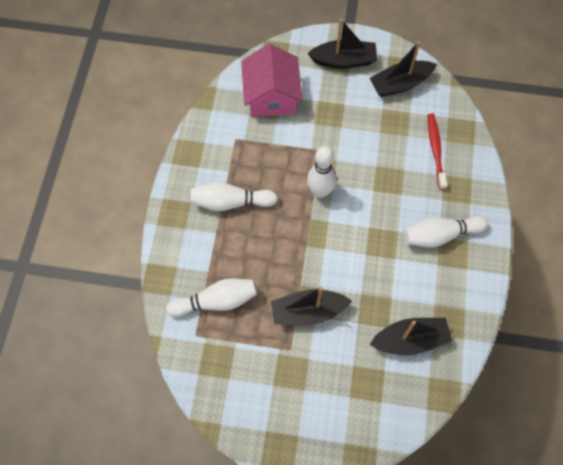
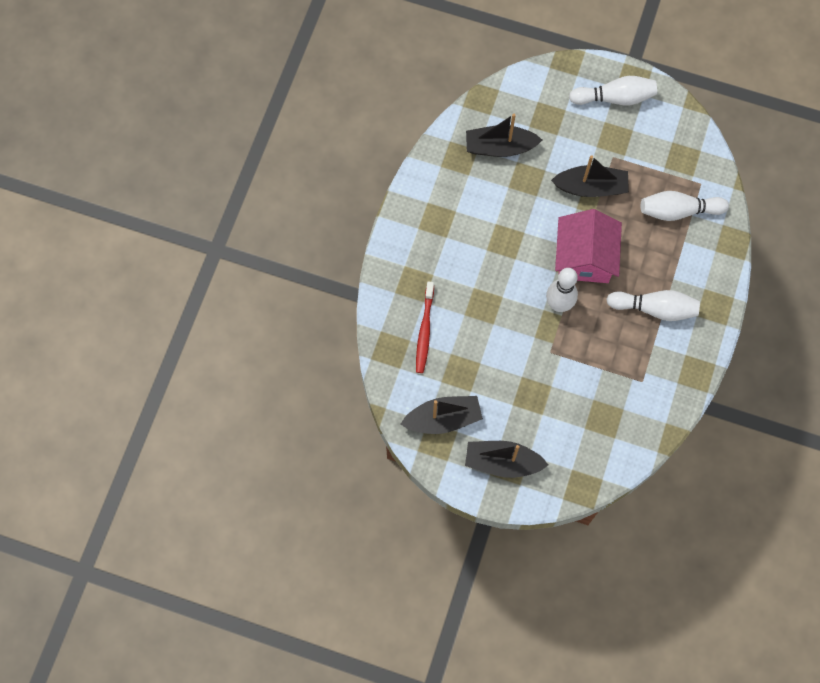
camera: 170 degrees left, 5 degrees up
(271, 96) = (595, 428): pink house -> pink house (584, 258)
(440, 235) = (445, 239): white bowling pin -> white bowling pin (615, 98)

